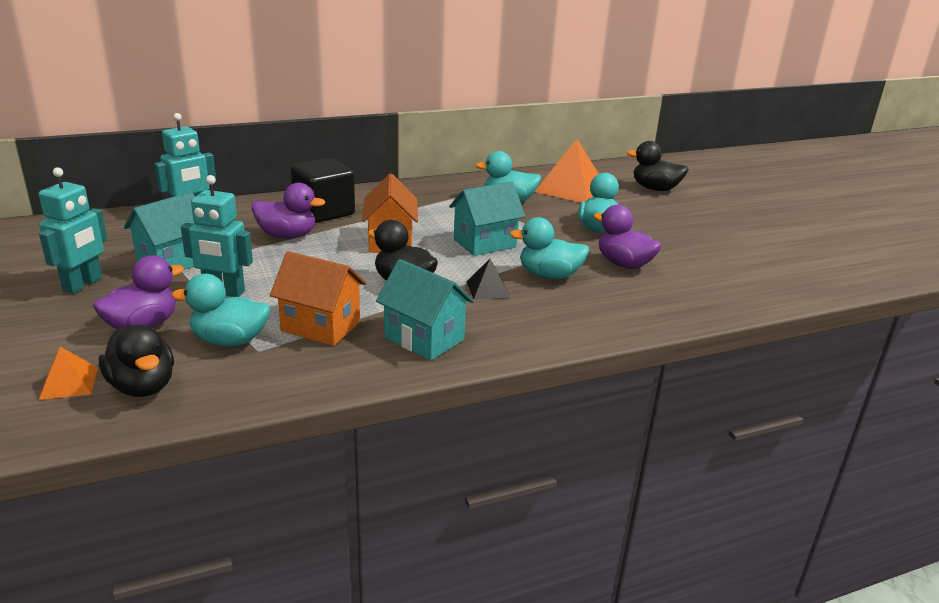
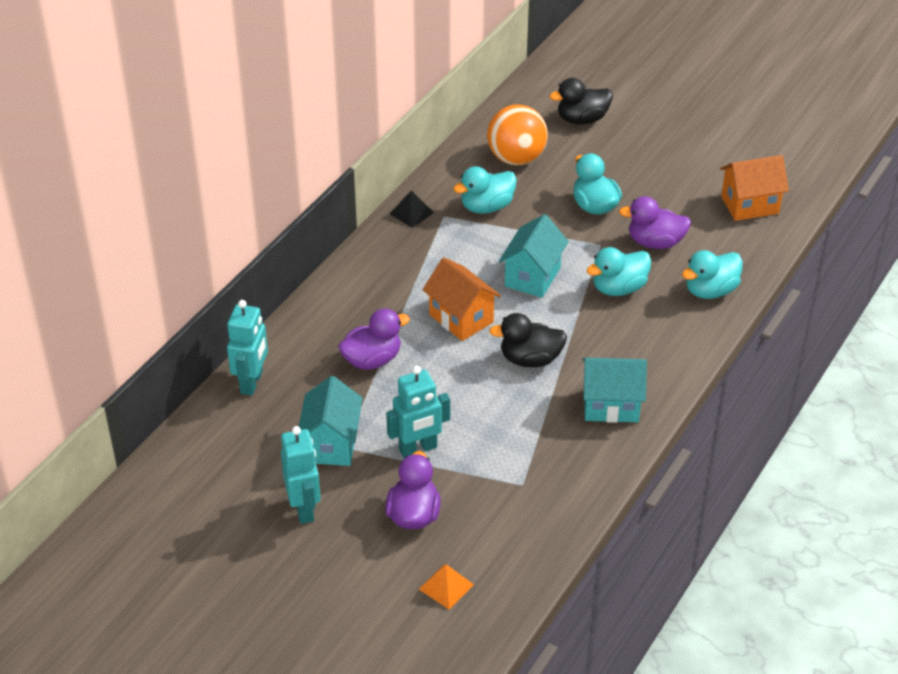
camera: 35 degrees left, 15 degrees up
(142, 386) = (495, 558): black duck -> none
(229, 340) = (491, 488): turquoise duck -> turquoise duck (710, 291)
(321, 326) = (532, 437): orange house -> orange house (750, 205)
(324, 211) = (358, 312): black cube -> none
(488, 289) = (594, 329): black pyramid -> black pyramid (411, 213)
(571, 189) = (516, 158): orange pyramid -> orange ball

